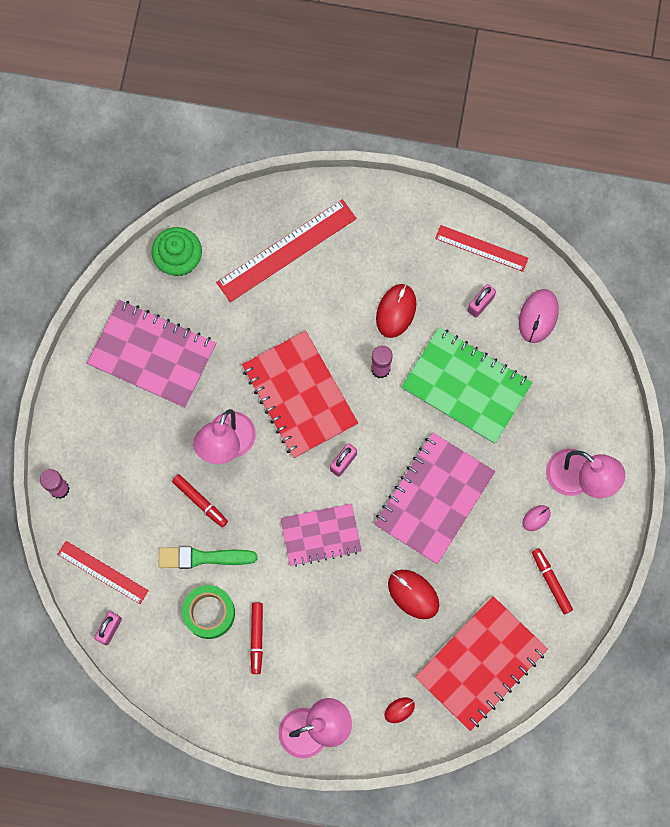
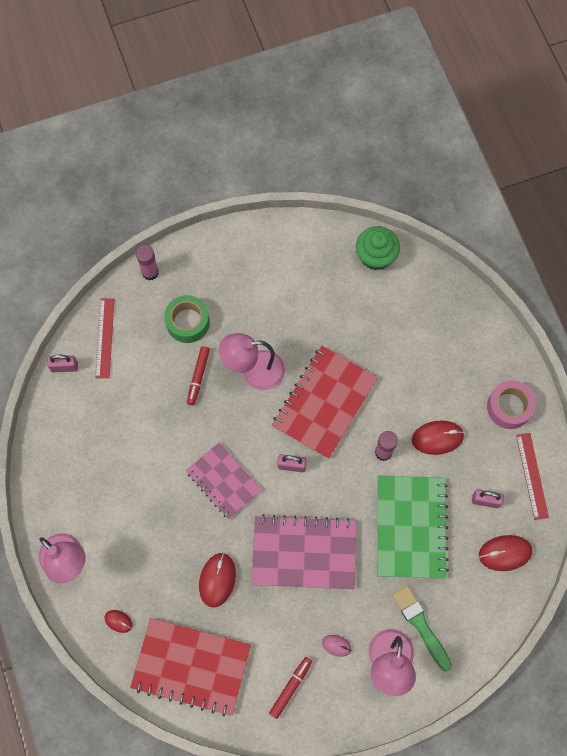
camera: 60 degrees right, 5 degrees down
(152, 354) = (291, 279): pink notebook -> none
(203, 557) = (156, 403): green brush -> green brush (421, 625)
(209, 613) = (116, 432): green tape -> green tape (187, 322)
(257, 638) = (116, 478): red marker -> none
(286, 250) = (433, 328): red ruler -> none
(405, 228) = (509, 407): none -> pink tape
(538, 316) = (505, 553): pink mouse -> red mouse

